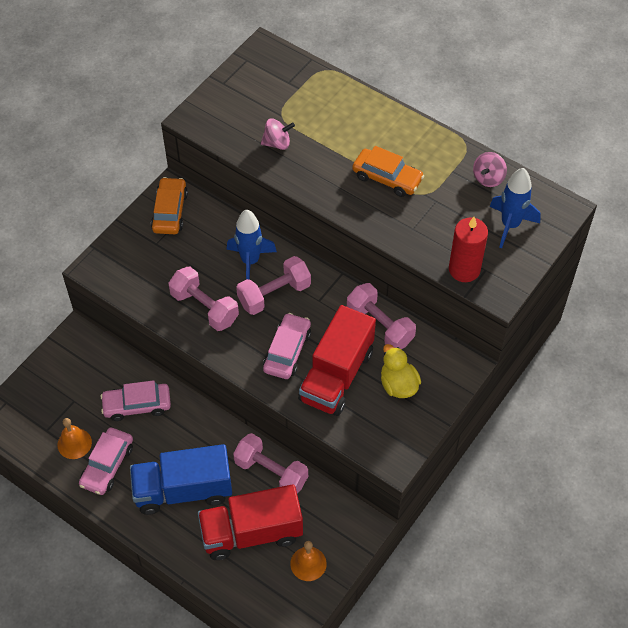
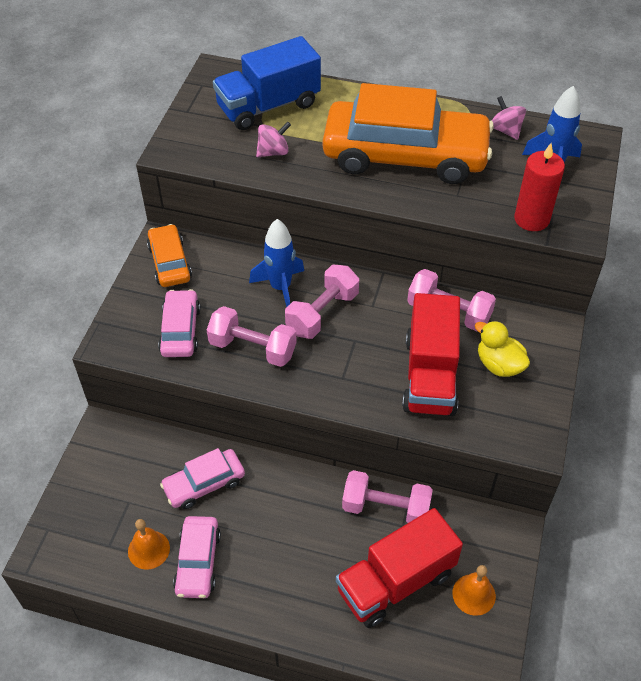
camera: 20 degrees left, 5 degrees down
(183, 490) = (297, 560): blue truck -> blue truck (268, 106)
(287, 351) = (364, 366): pink car -> pink car (180, 330)
(387, 178) = (405, 155): orange car -> orange car, size x2.13
(488, 178) = (506, 130): pink spinning top -> pink spinning top turned 135 degrees clockwise

